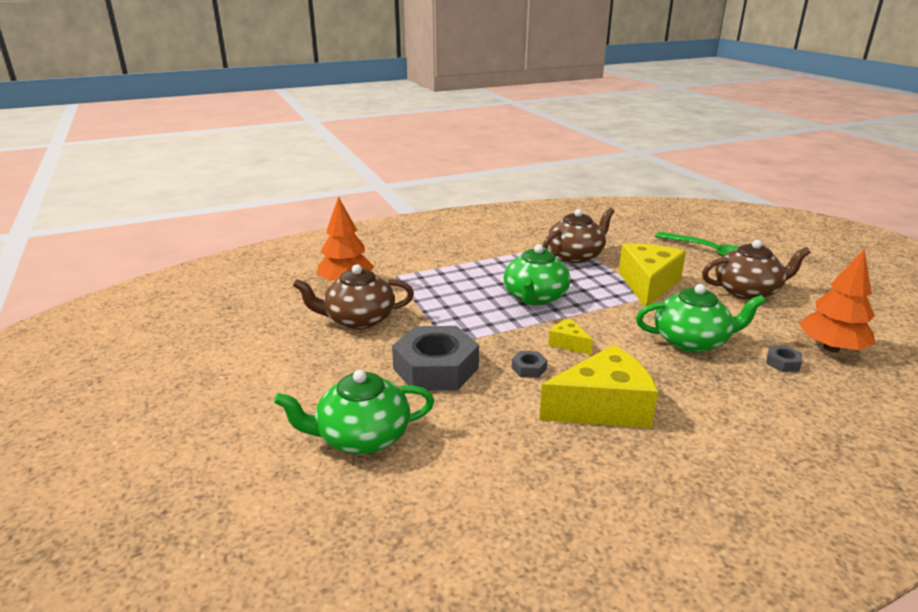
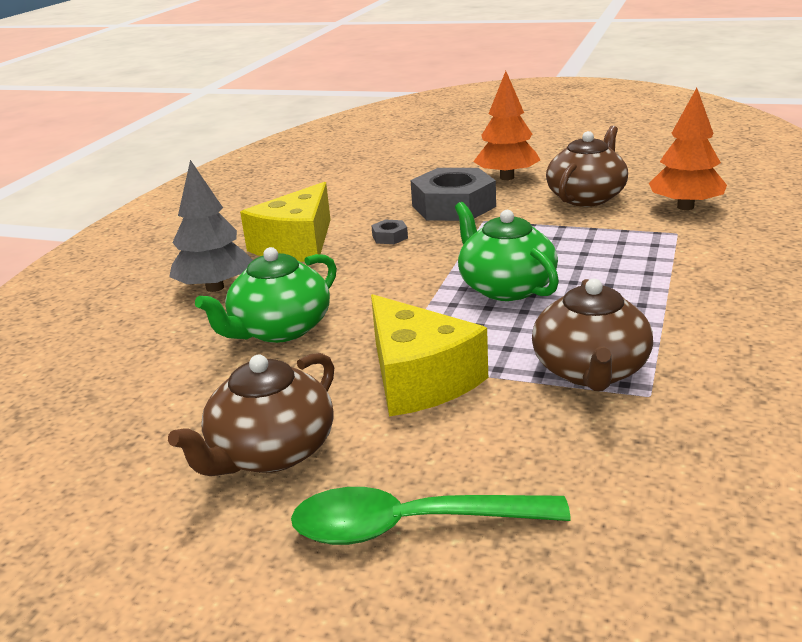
camera: 135 degrees right, 0 degrees up
(362, 437) = (416, 171): green teapot -> none
(568, 343) = (392, 267): yellow cheese -> none
(711, 400) = (215, 287): none -> grey tree
(782, 363) = (163, 356): grey nut -> none
(831, 348) = (107, 407): orange tree -> orange tree (507, 177)

